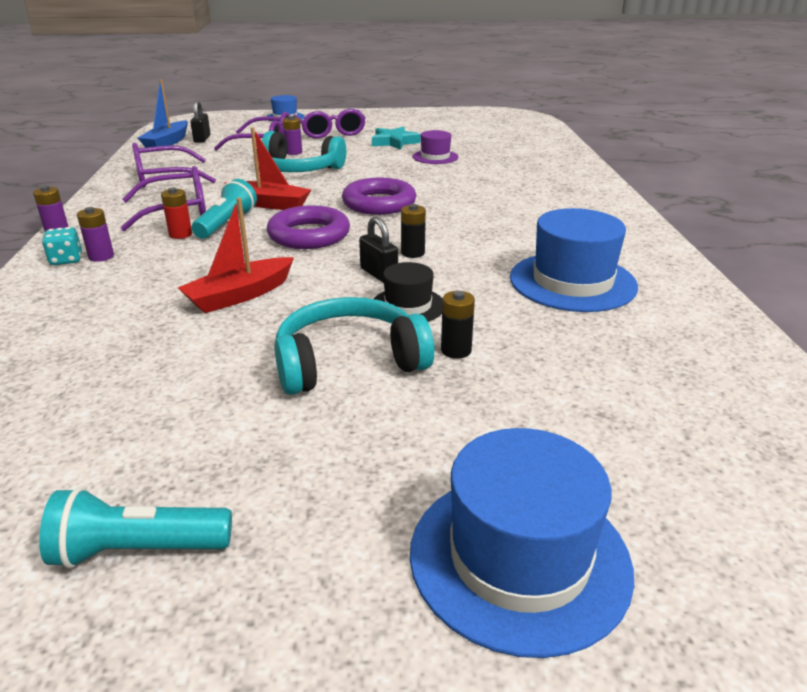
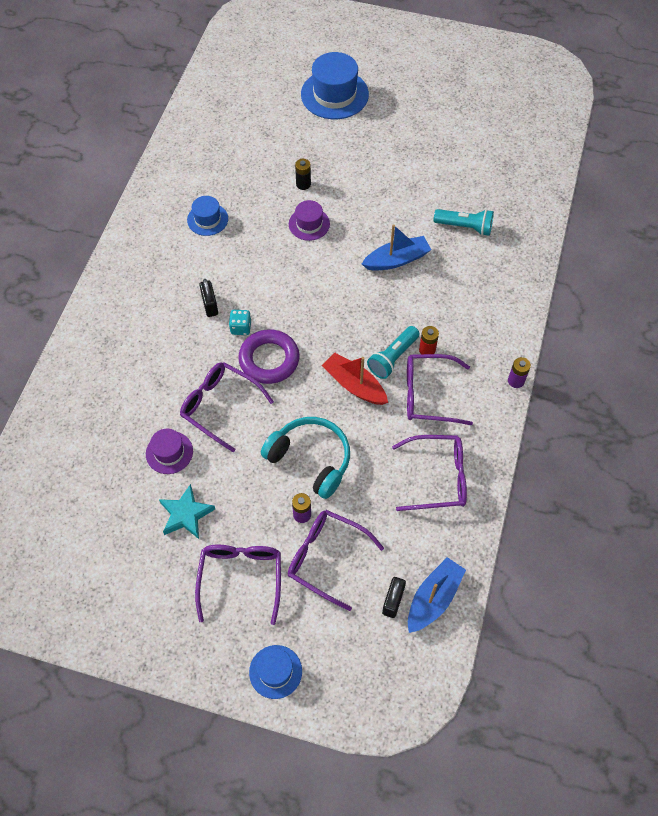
camera: 160 degrees left, 30 degrees up
(66, 260) = (502, 334): turquoise dice -> turquoise dice (241, 328)
(101, 256) = (480, 332): purple battery -> none
(138, 550) = (448, 127): turquoise flashlight -> turquoise flashlight (465, 227)
(240, 295) = (396, 260): red boat -> blue boat
(309, 235) = (338, 322): purple ring -> none
(349, 362) = (355, 190): turquoise headphones -> none
(379, 274) = (311, 259): black padlock -> black padlock (210, 305)
(408, 306) = (309, 224): black hat -> purple hat
(409, 177) = (220, 406): none -> purple glasses
(413, 253) = (280, 277): black battery -> none
(572, 282) = (207, 219): blue hat -> blue hat, size x0.56

